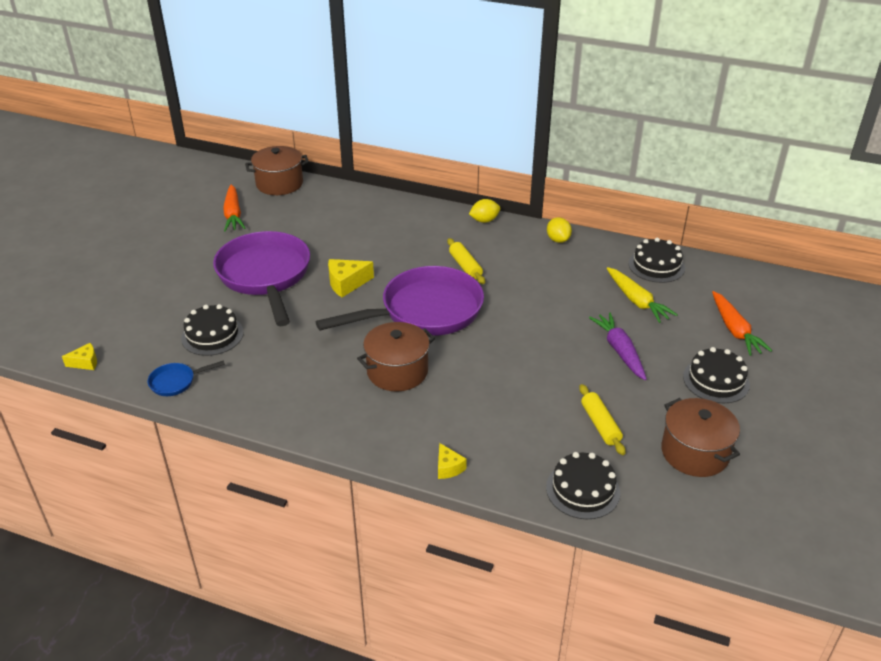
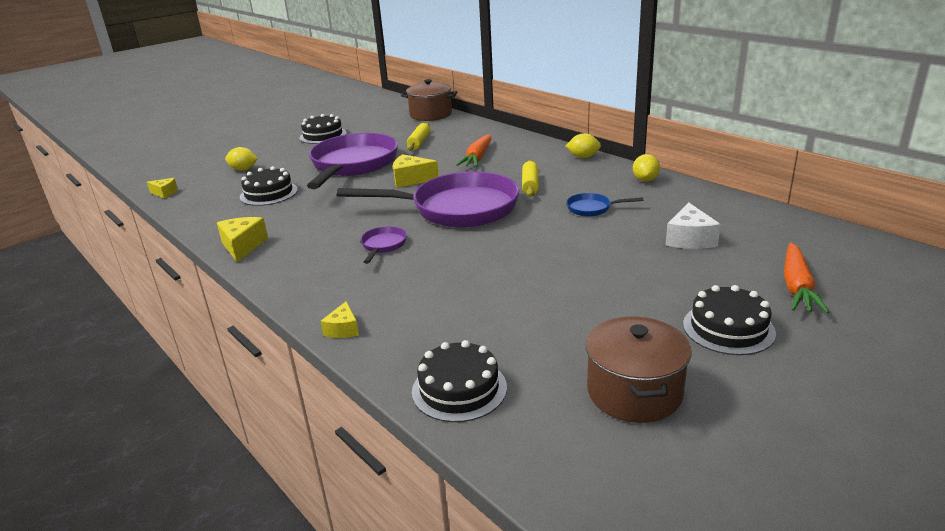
camera: 30 degrees right, 10 degrees down
(143, 308) = (243, 169): none -> yellow lemon
(176, 382) = (206, 216): blue pan -> blue pan (592, 208)
(233, 214) = (374, 127): orange carrot -> orange carrot (478, 157)
(260, 408) = (243, 246): none -> yellow cheese
(397, 371) = (383, 245): brown pot -> purple pan
(600, 425) = (541, 335): yellow rolling pin -> yellow rolling pin (419, 142)
(619, 351) = (628, 276): purple carrot -> none
(636, 301) = (689, 239): yellow carrot -> white cheese
(656, 266) = (741, 215): black cake -> black cake (323, 135)

